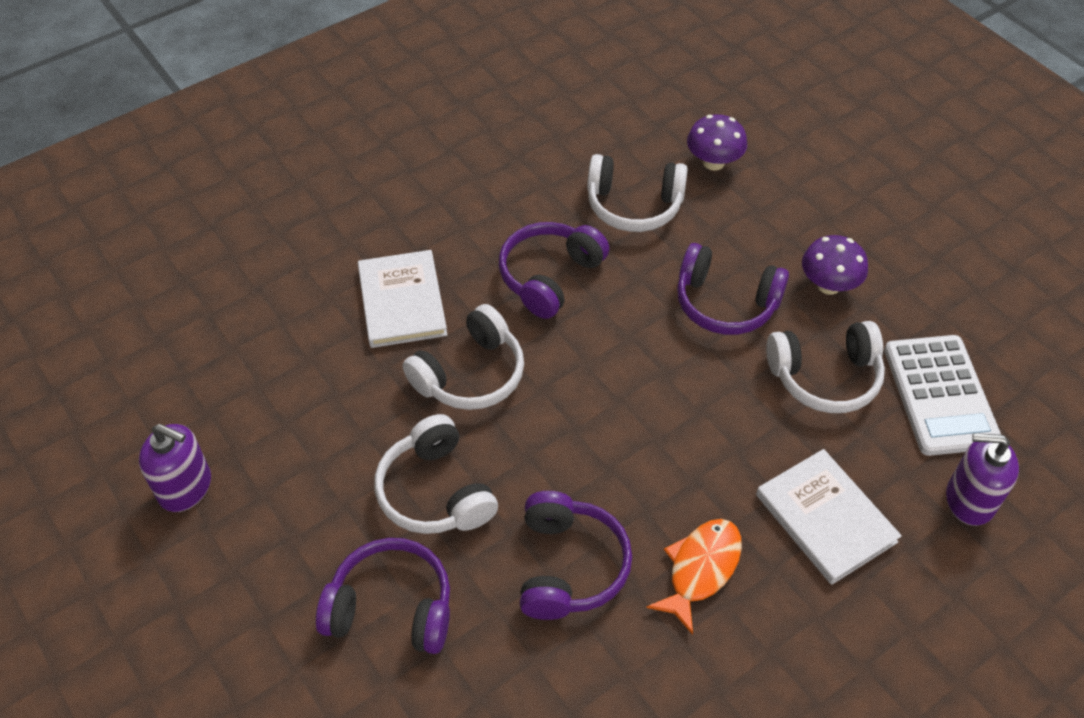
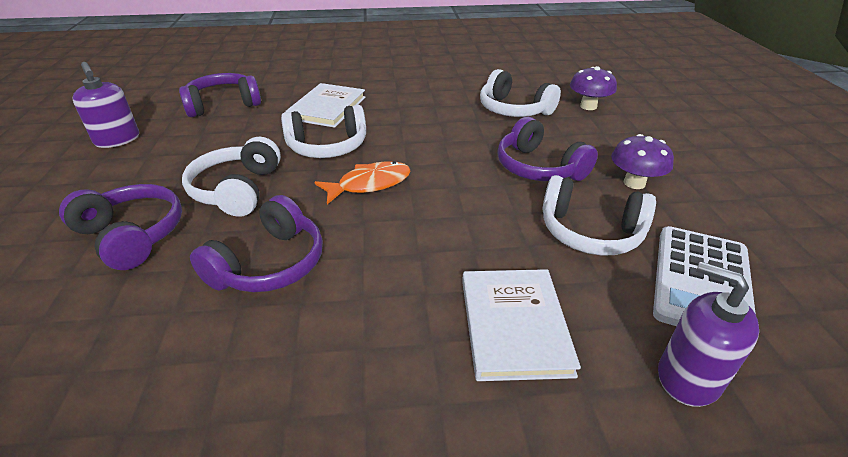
camera: 30 degrees right, 15 degrees down
(549, 276) = (426, 122): purple headphones -> purple headphones (223, 105)
(700, 569) = (366, 312): orange fish -> orange fish (369, 184)

